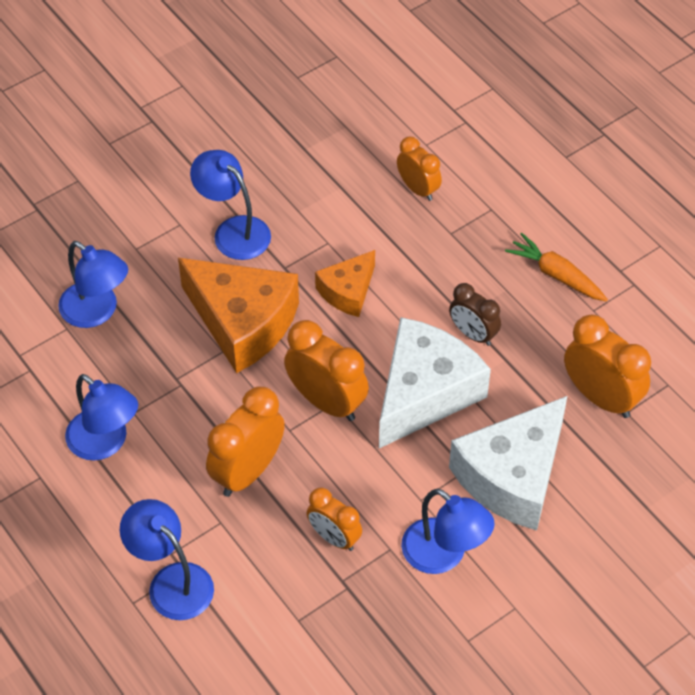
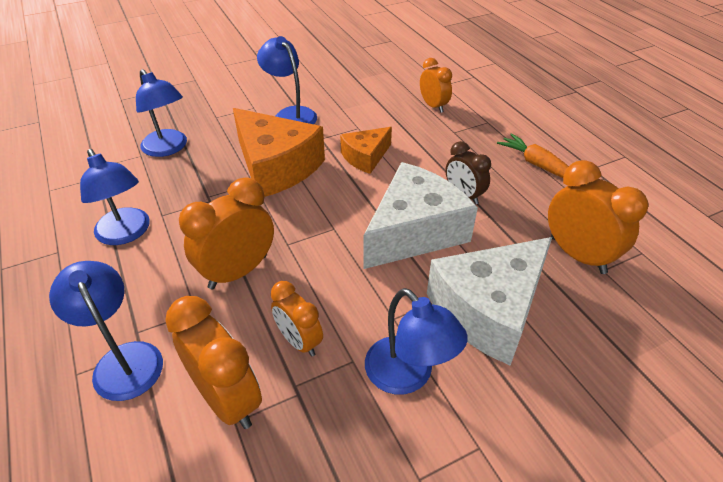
camera: 10 degrees right, 10 degrees down
(326, 402) = (326, 227): orange clock -> orange clock (227, 399)

